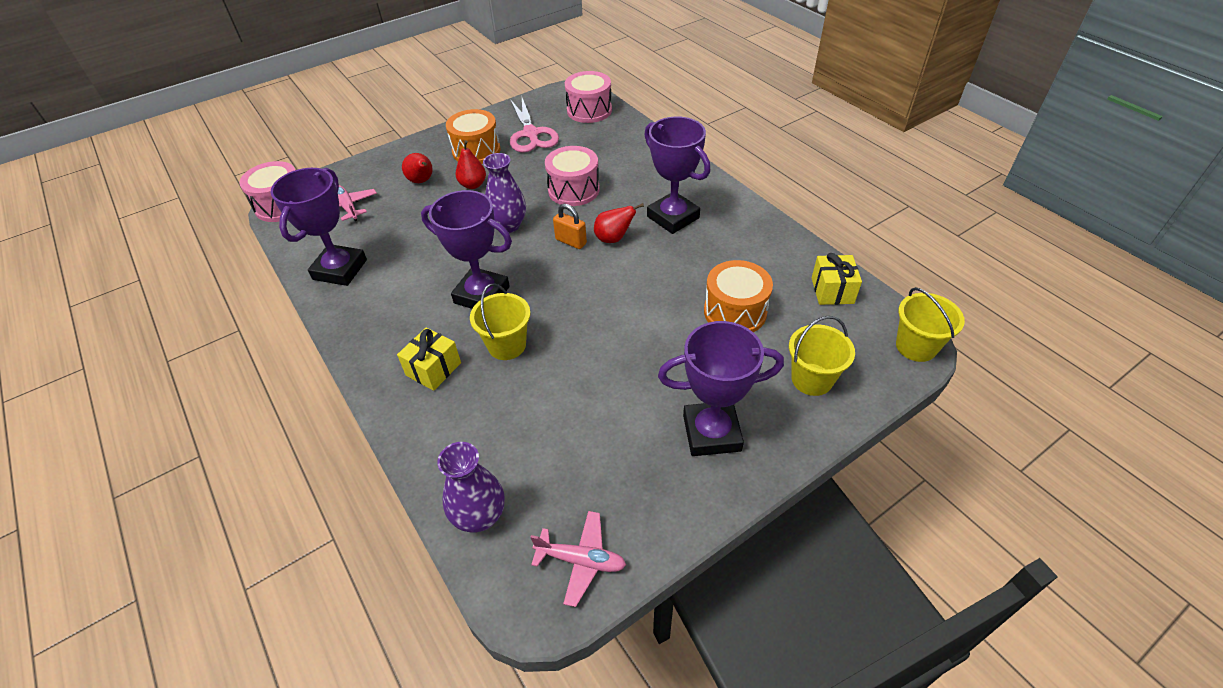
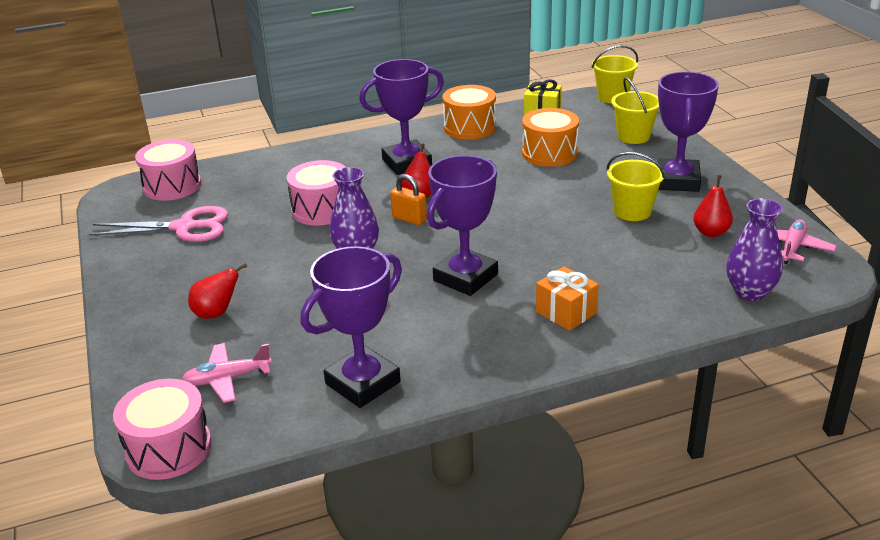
camera: 75 degrees left, 15 degrees down
(340, 269) = (363, 383): purple trophy -> purple trophy turned 75 degrees counterclockwise
(433, 369) = (566, 312): yellow gift -> orange gift
(473, 185) = (258, 274): red pear -> red pear (711, 232)
(476, 151) = (184, 268): orange drum -> orange drum (470, 127)
(507, 345) = (547, 266): yellow bucket -> yellow bucket (632, 211)
(571, 241) = (409, 219): orange padlock -> orange padlock turned 75 degrees clockwise

